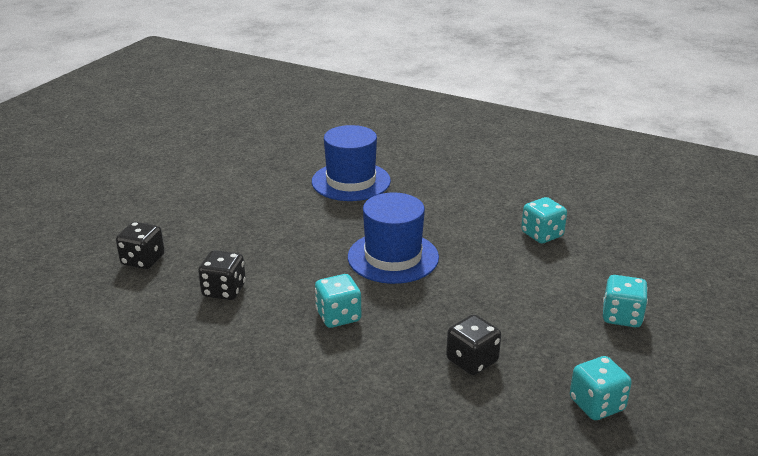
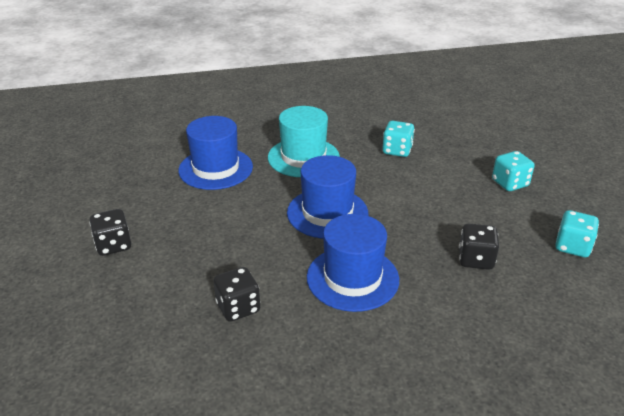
camera: 40 degrees left, 5 degrees up
(143, 260) = (126, 322): black dice -> black dice (113, 245)
(338, 316) = (352, 278): turquoise dice -> blue hat
(439, 203) = (303, 157): none -> turquoise hat

